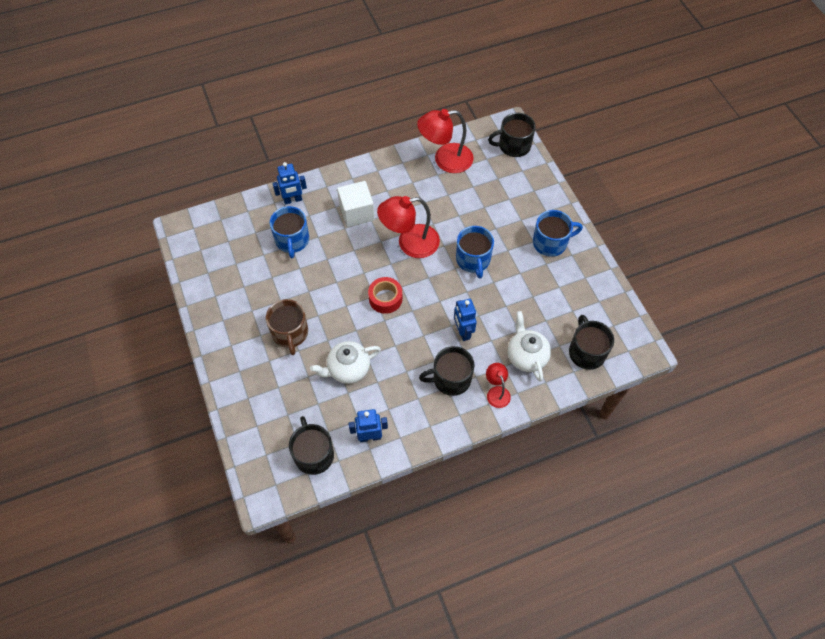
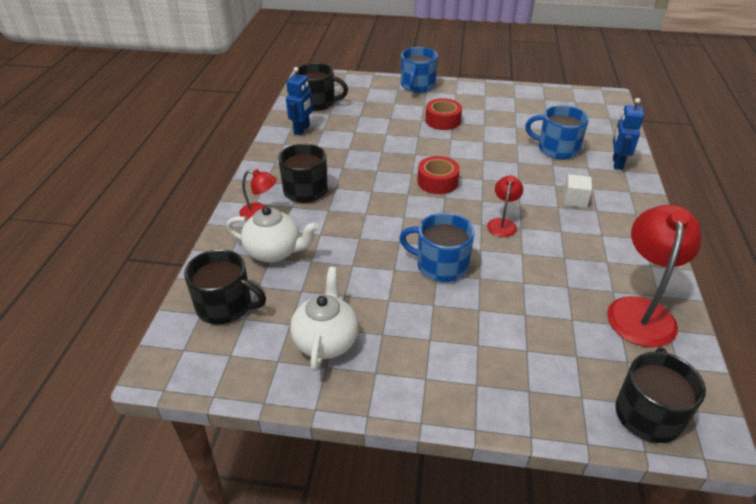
camera: 120 degrees right, 20 degrees down
(290, 333) = (443, 120): brown mug -> red tape
(348, 369) = (377, 138): white teapot -> white teapot (326, 341)
(357, 212) = (574, 200): white cube -> white cube, size x0.58
(409, 243) = (502, 223): red lamp -> red lamp, size x0.52
(463, 332) = (350, 218): blue robot -> none
(551, 242) = (414, 358): blue mug -> blue mug (417, 86)

